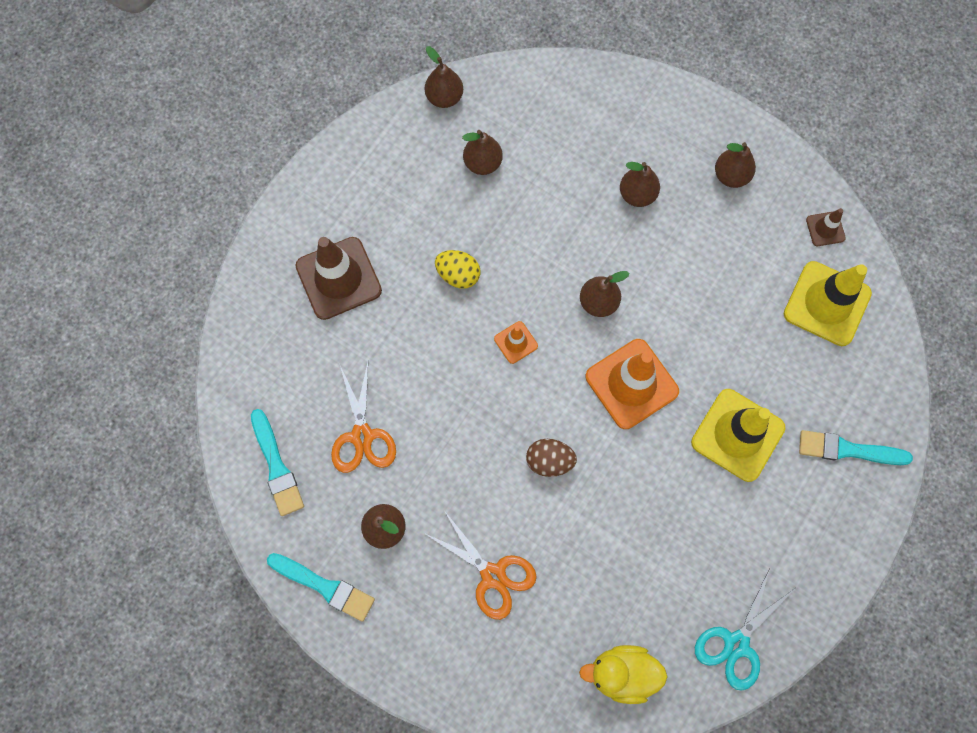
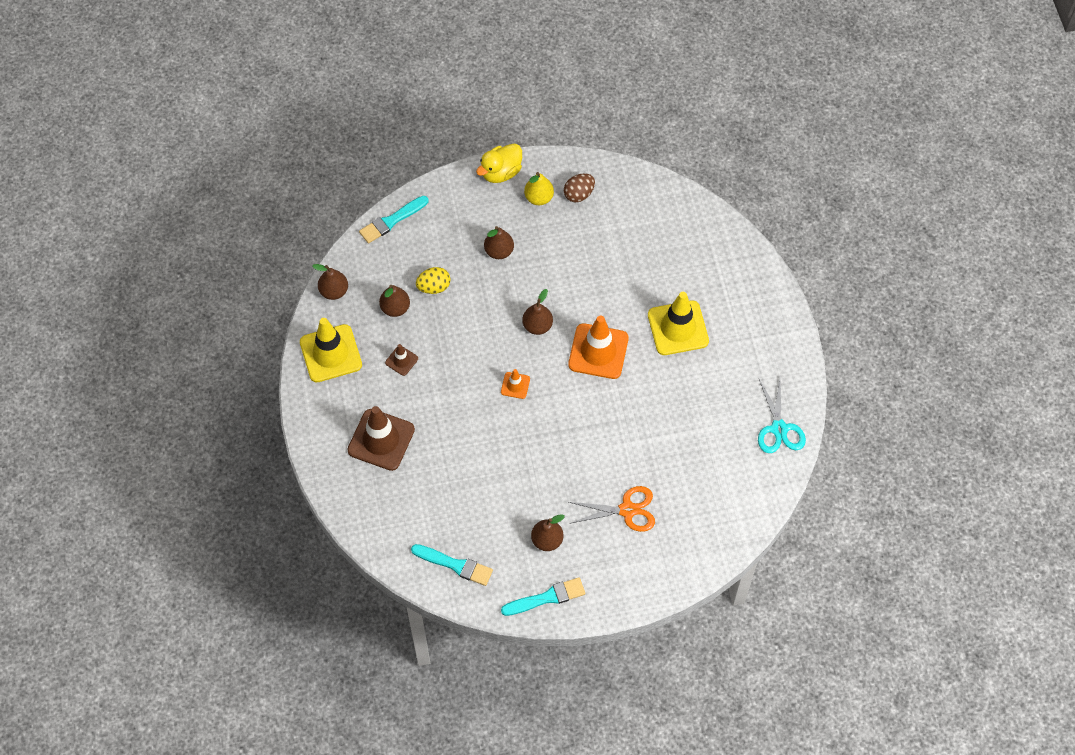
camera: 45 degrees left, 10 degrees down
(362, 436) = (484, 507): orange scissors -> none
(458, 275) = (446, 379): yellow egg -> yellow egg (434, 287)
(549, 461) = (596, 428): brown egg -> brown egg (579, 194)
(622, 673) = (739, 495): yellow duck -> yellow duck (501, 172)
(730, 176) = (539, 198): brown pear -> yellow pear
(825, 229) = (616, 183): brown traffic cone -> brown traffic cone (401, 360)
(827, 304) = (656, 221): yellow traffic cone -> yellow traffic cone (331, 353)
(847, 450) = (739, 286): turquoise brush -> turquoise brush (391, 221)

